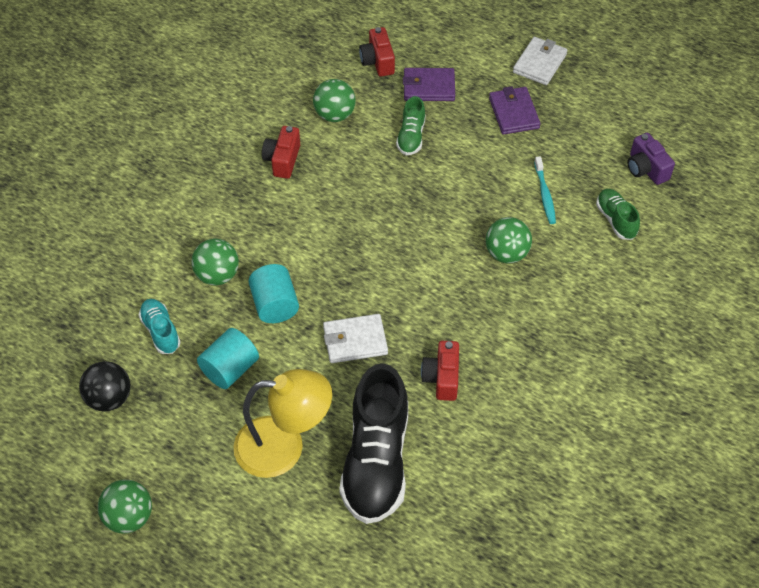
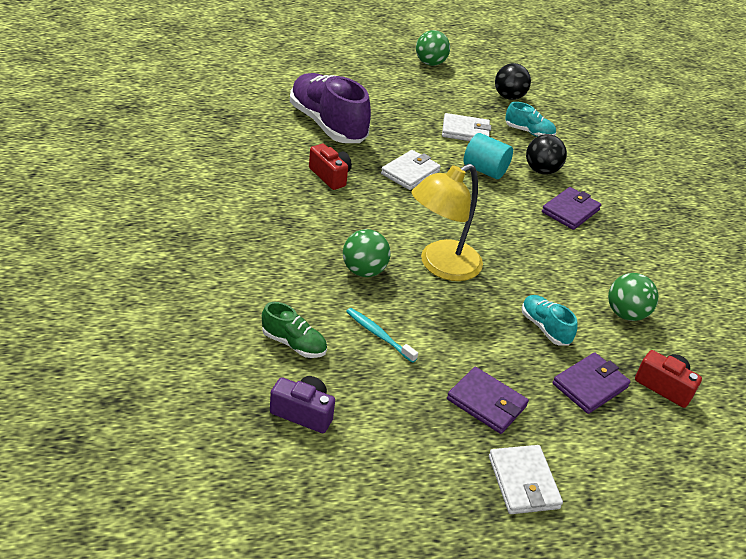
camera: 135 degrees right, 15 degrees down
(217, 275) = (541, 171): green ball -> black ball
(230, 369) = (465, 131): turquoise cylinder -> white wallet
(252, 218) = (570, 211): none -> purple wallet
(282, 160) = (609, 258): red camera -> none
(284, 447) = (388, 112): yellow lamp -> yellow lamp (441, 266)
(376, 461) = (327, 124): black shoe -> purple shoe
(411, 137) = (545, 328): green shoe -> turquoise shoe

